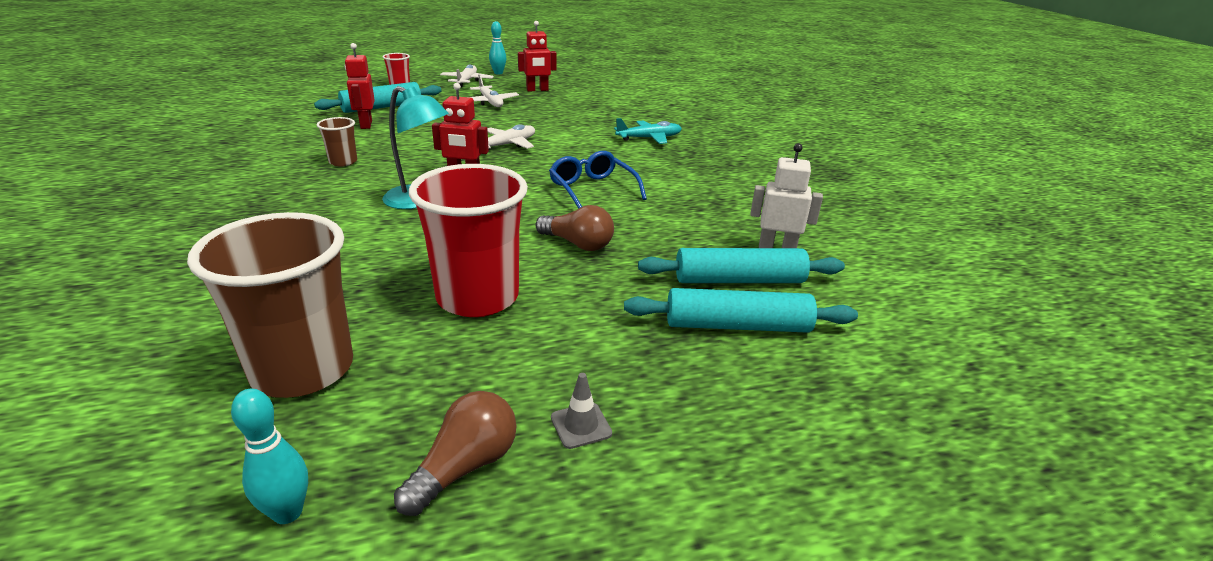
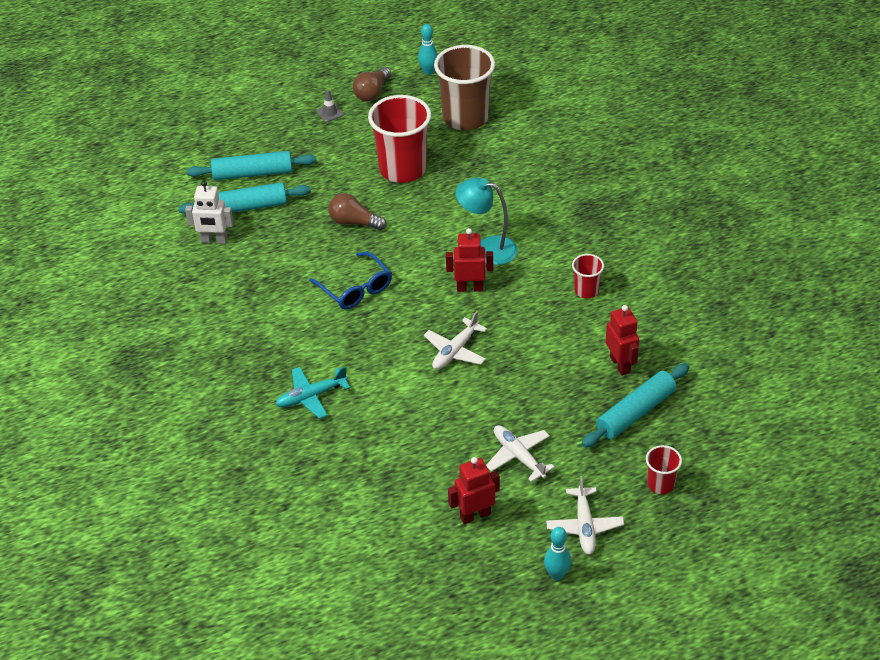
camera: 175 degrees right, 15 degrees up
(343, 162) = (586, 290): brown cup -> red cup

